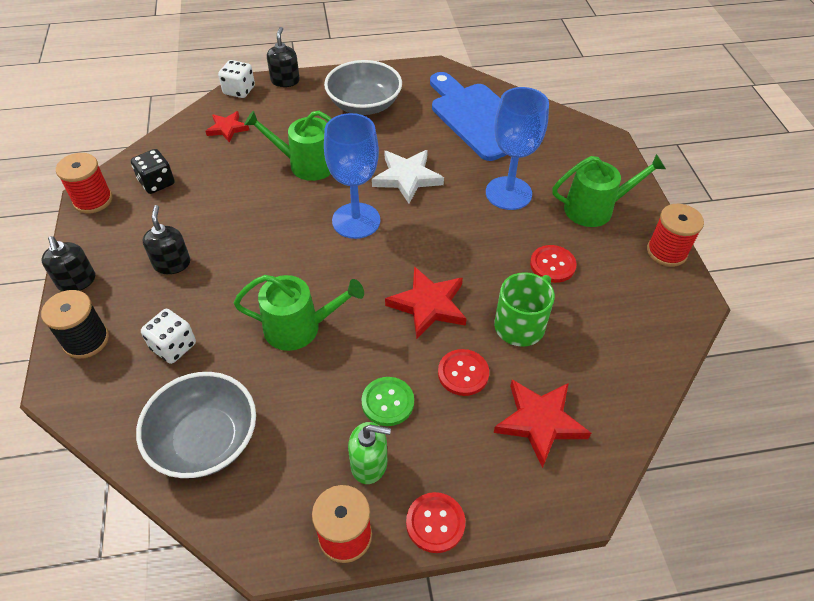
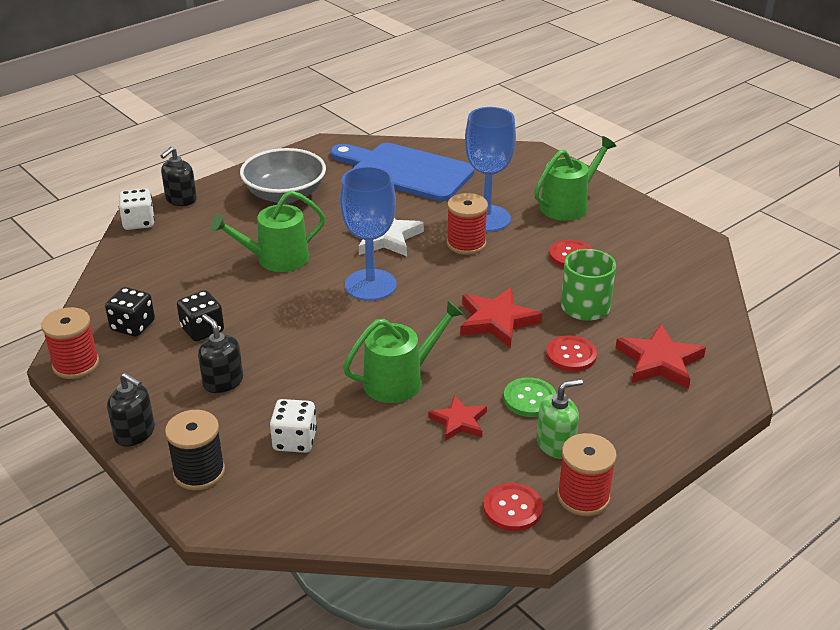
camera: 30 degrees left, 15 degrees down
(199, 208) = (202, 330): none -> black dice
(205, 440) = (399, 491): grey bowl -> none
(227, 128) = (161, 257): red star -> red star (459, 421)
(285, 81) = (181, 199): black soap dispenser -> black soap dispenser turned 120 degrees counterclockwise
(435, 523) = (643, 457): red button -> red button (512, 508)
(666, 252) = (650, 215): red spool -> red spool (466, 244)

